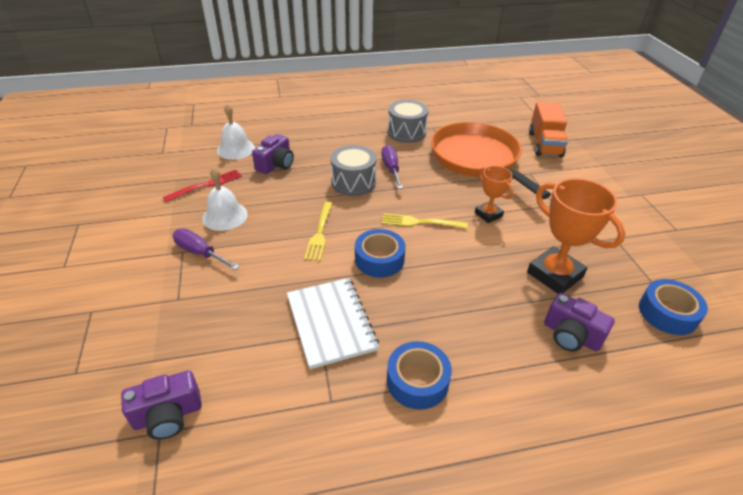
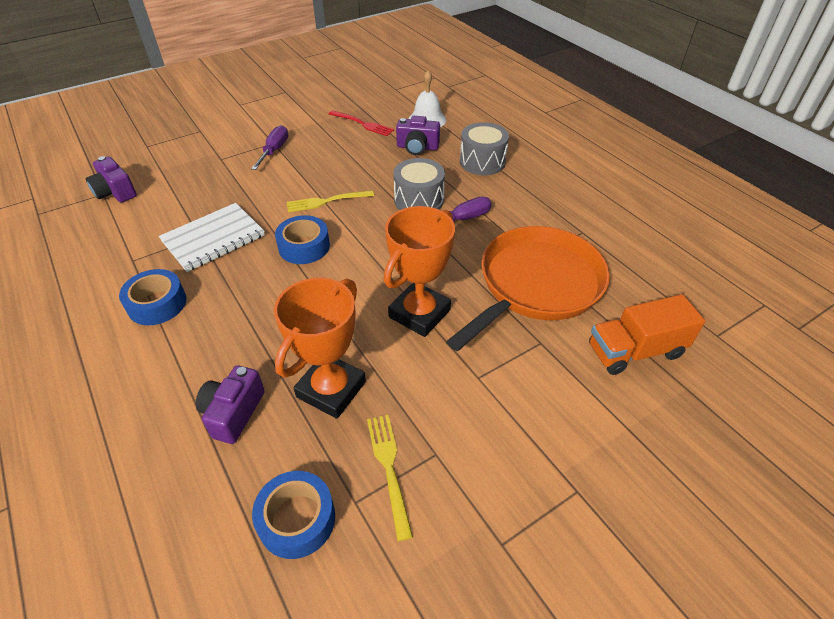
camera: 70 degrees right, 5 degrees up
(225, 216) = (325, 146): white bell -> none
(406, 132) = (549, 213): grey drum -> grey drum (482, 162)
(420, 222) = (375, 261): yellow fork -> yellow fork (389, 468)
(488, 214) = (419, 313): orange trophy -> orange trophy, size x1.75

